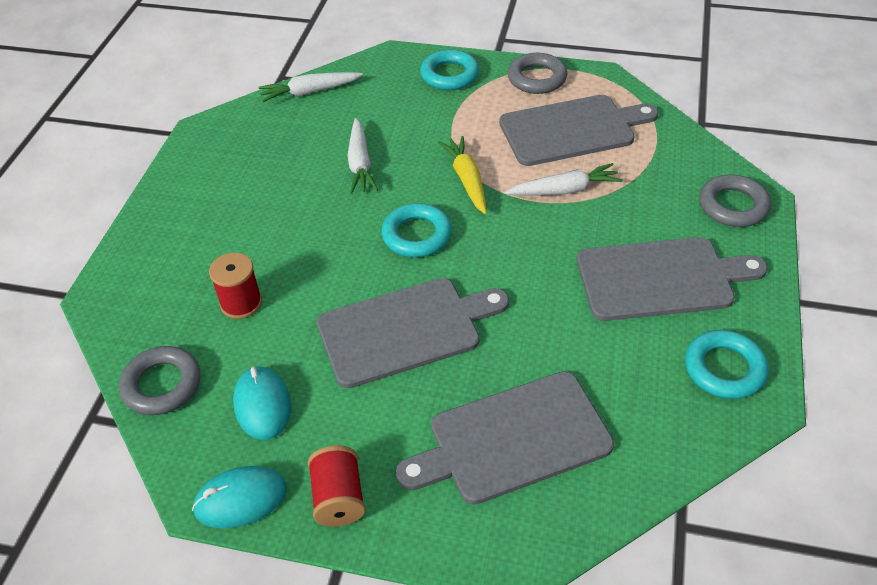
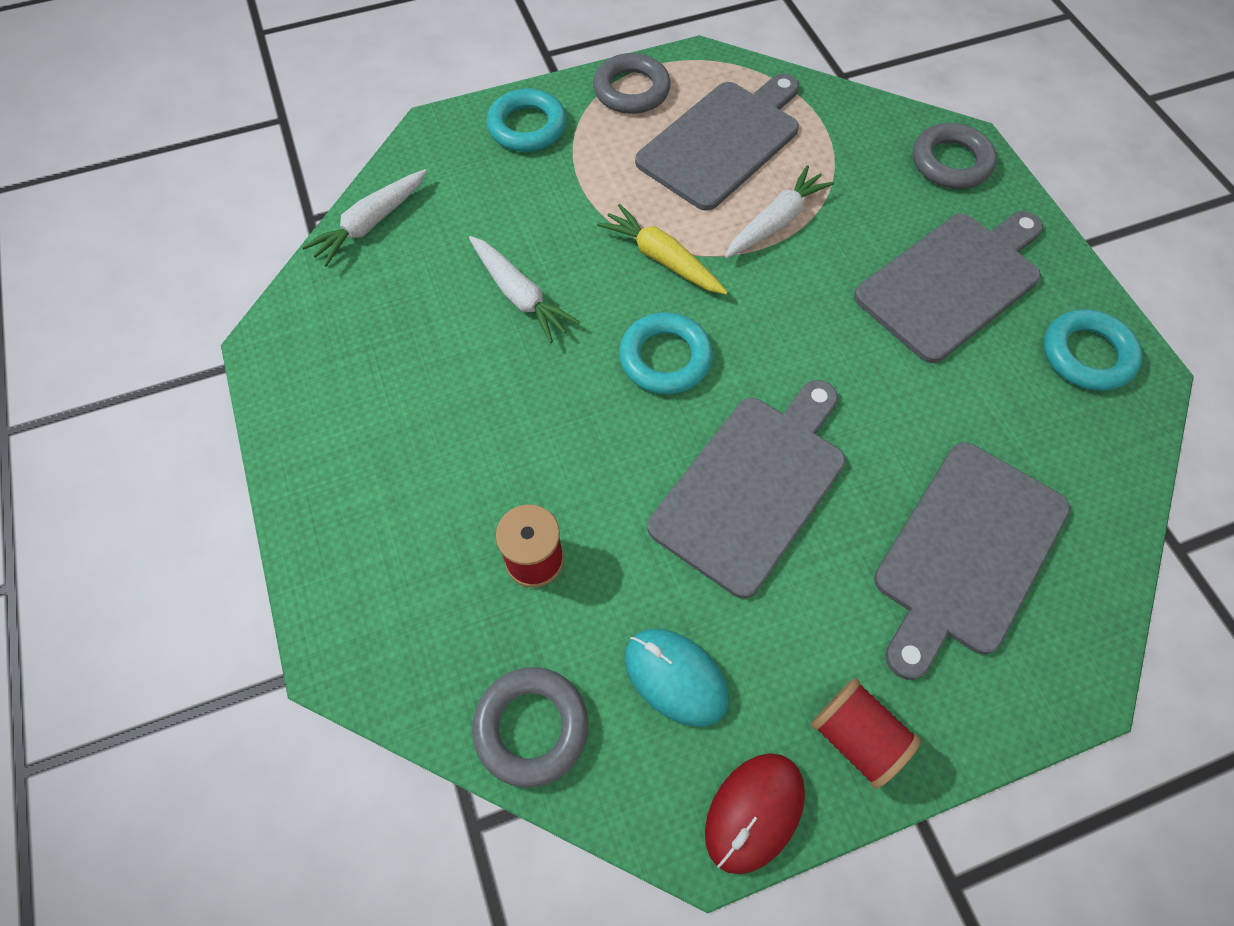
camera: 35 degrees left, 15 degrees up
(240, 499) = (754, 812): turquoise mouse -> red mouse

